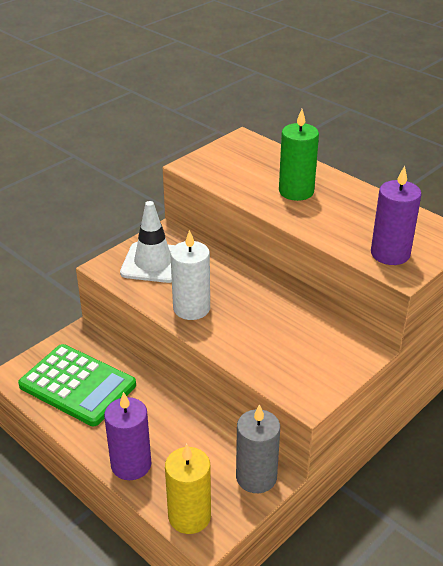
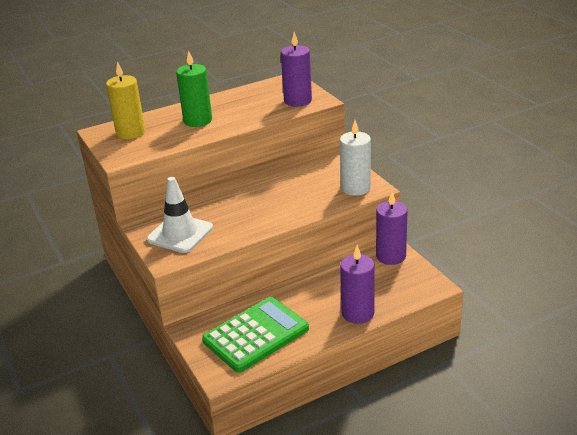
camera: 70 degrees left, 5 degrees down
(189, 516) = (415, 290): yellow candle -> yellow candle (130, 132)
(191, 308) = (252, 222): white candle -> white candle (355, 188)
(256, 477) = (391, 256): grey candle -> purple candle

